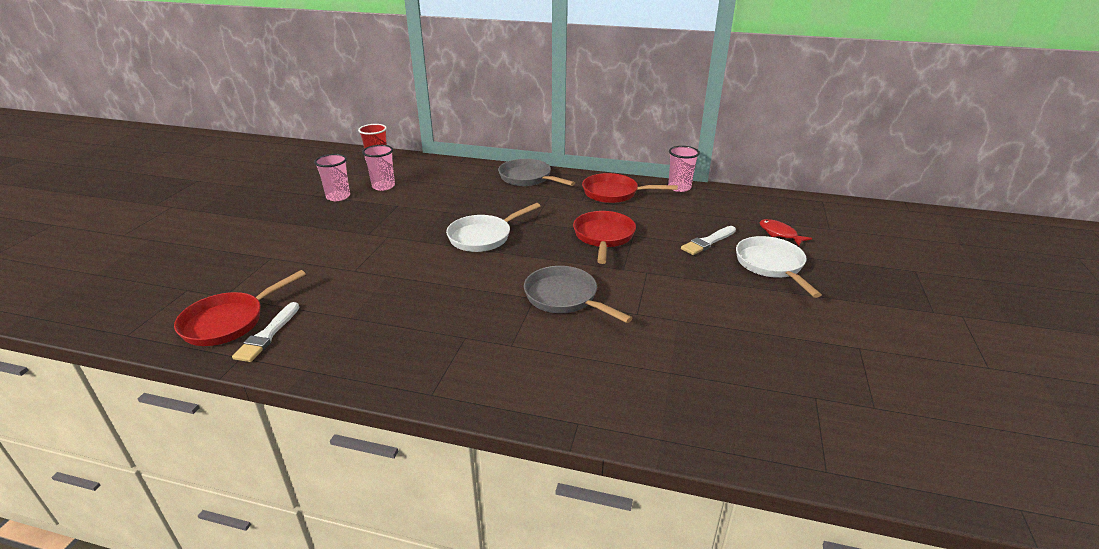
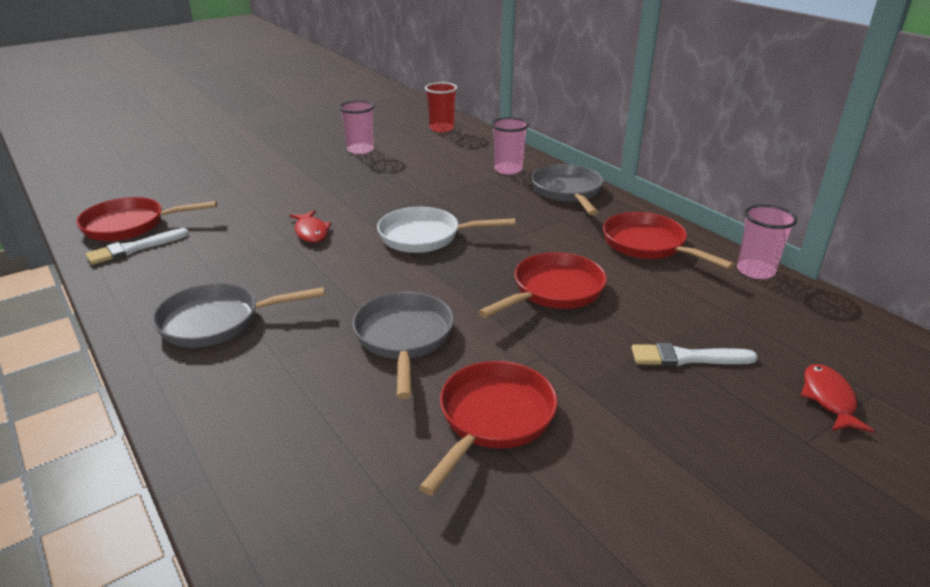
camera: 40 degrees right, 0 degrees up
(383, 186) = (412, 153): pink cup -> pink cup (508, 169)
(399, 265) = (311, 232): none -> red fish
(431, 346) = (217, 321): none -> grey pan
(670, 312) = (493, 419): none -> red pan
(771, 265) = (740, 436): white pan -> none

